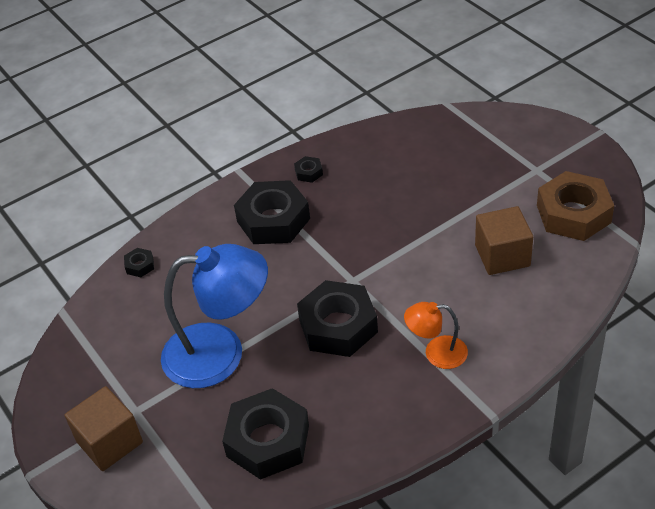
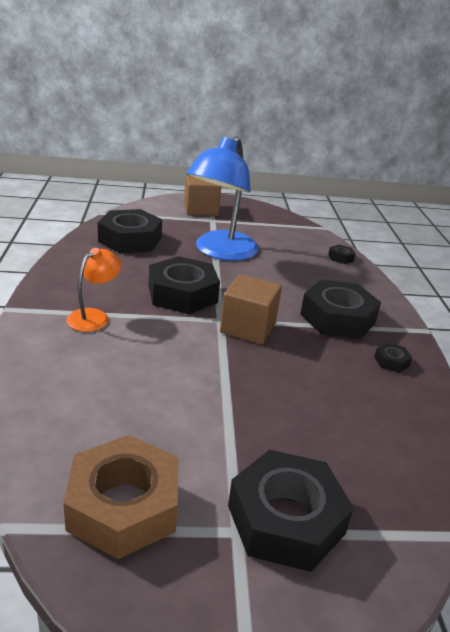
camera: 115 degrees right, 15 degrees down
(502, 255) = (139, 408): brown cube -> brown cube (248, 328)
(509, 158) = (285, 519): none -> black nut

